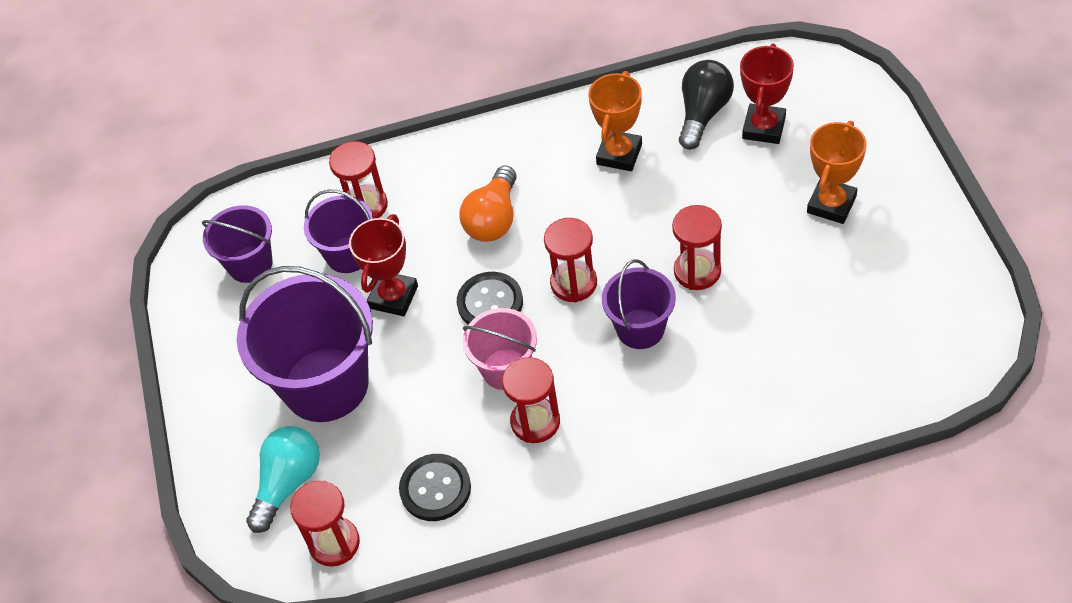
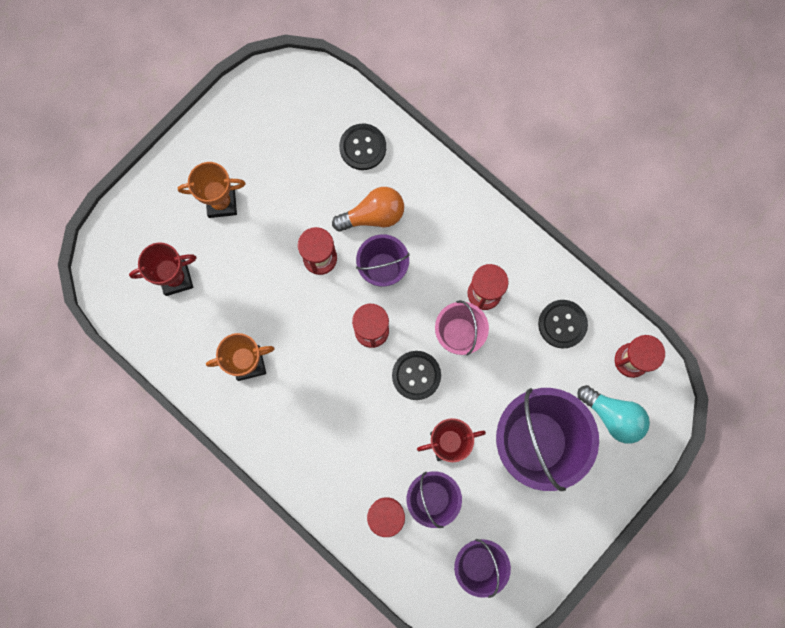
camera: 130 degrees left, 25 degrees up
(288, 483) = (613, 416): turquoise light bulb -> turquoise light bulb turned 135 degrees counterclockwise
(493, 219) = (349, 416): orange light bulb -> orange light bulb (373, 215)
(703, 113) = (183, 326): black light bulb -> none
(816, 381) = (363, 147): none -> black button

